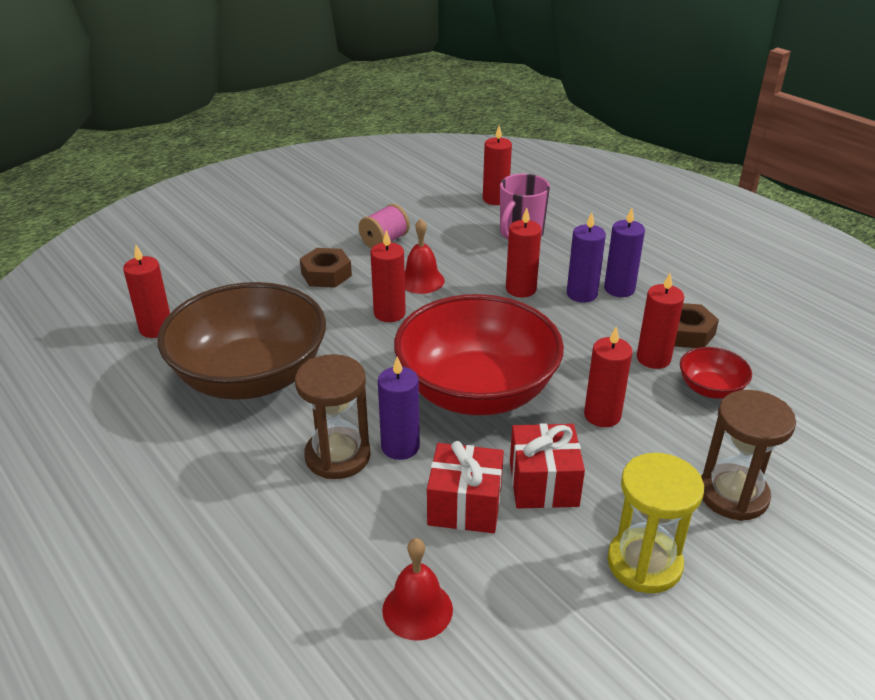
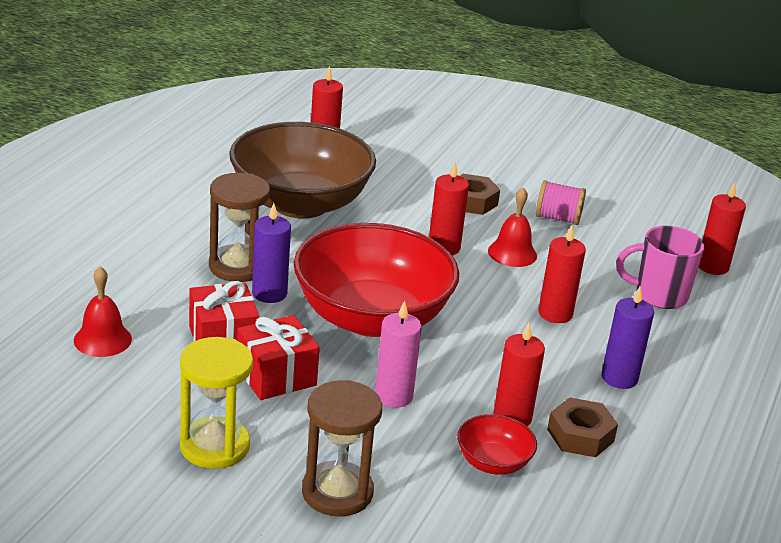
camera: 60 degrees right, 5 degrees down
(581, 294) = (584, 354): purple candle -> none
(602, 415) = (393, 396): red candle -> pink candle

